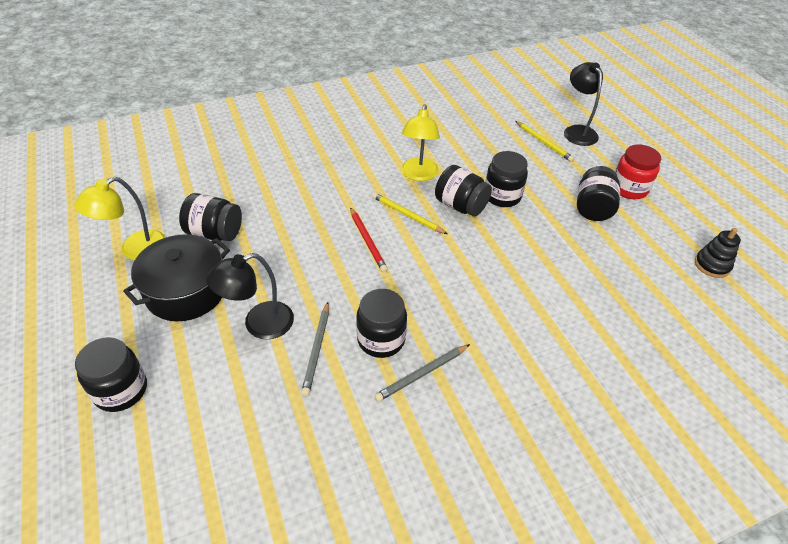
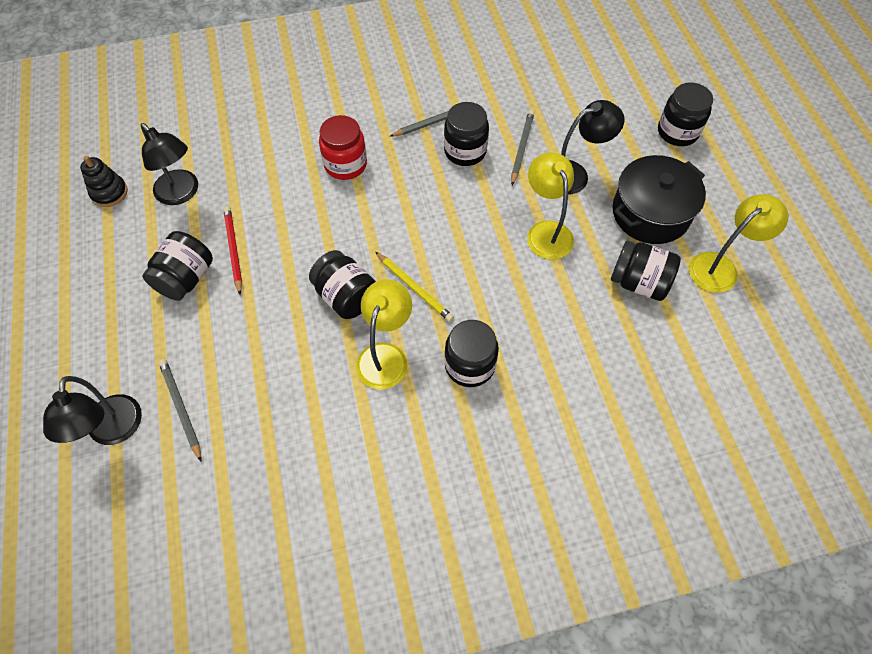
camera: 170 degrees left, 15 degrees up
(294, 266) = (546, 231): none -> yellow lamp
(367, 241) = (466, 256): red pencil -> red pencil (234, 250)
(502, 196) = (288, 308): black jar -> black jar (469, 365)
(543, 142) = (181, 408): yellow pencil -> grey pencil
(629, 189) = (119, 305): red jar -> red jar (345, 165)
(646, 270) = (181, 194): none -> black lamp

